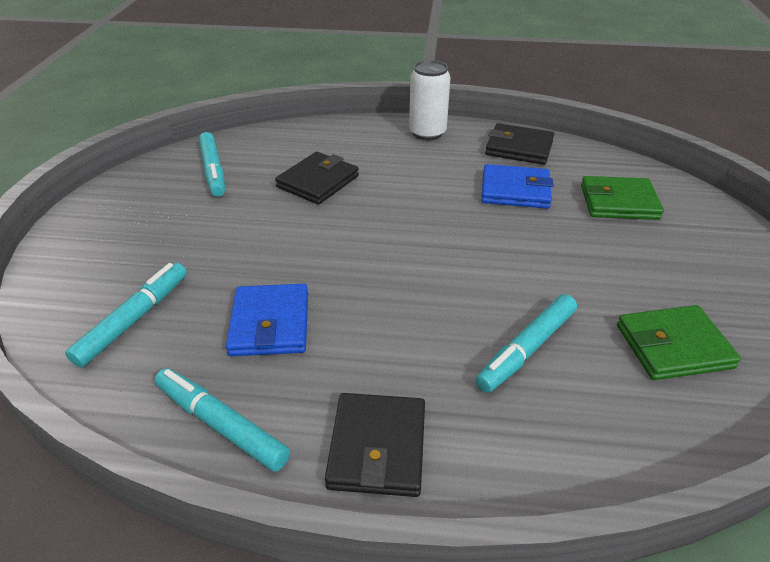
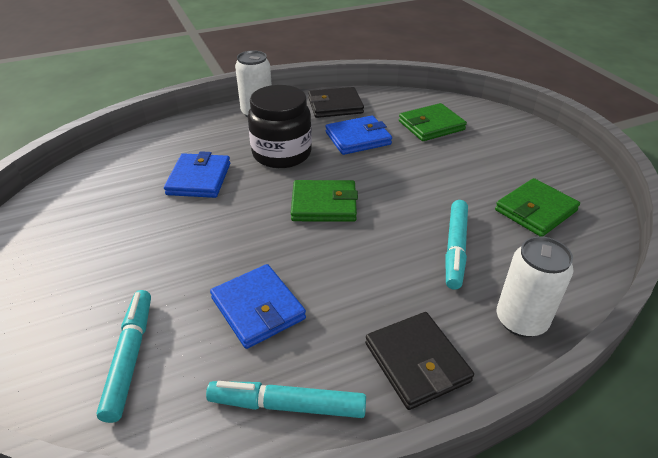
camera: 30 degrees left, 0 degrees up
(213, 170) = (91, 199): turquoise marker -> none
(318, 182) = (199, 179): black wallet -> blue wallet
(418, 182) = (282, 154): none -> black jar
(418, 248) = (324, 204): none -> green wallet
(537, 462) = (521, 320): none -> white can

